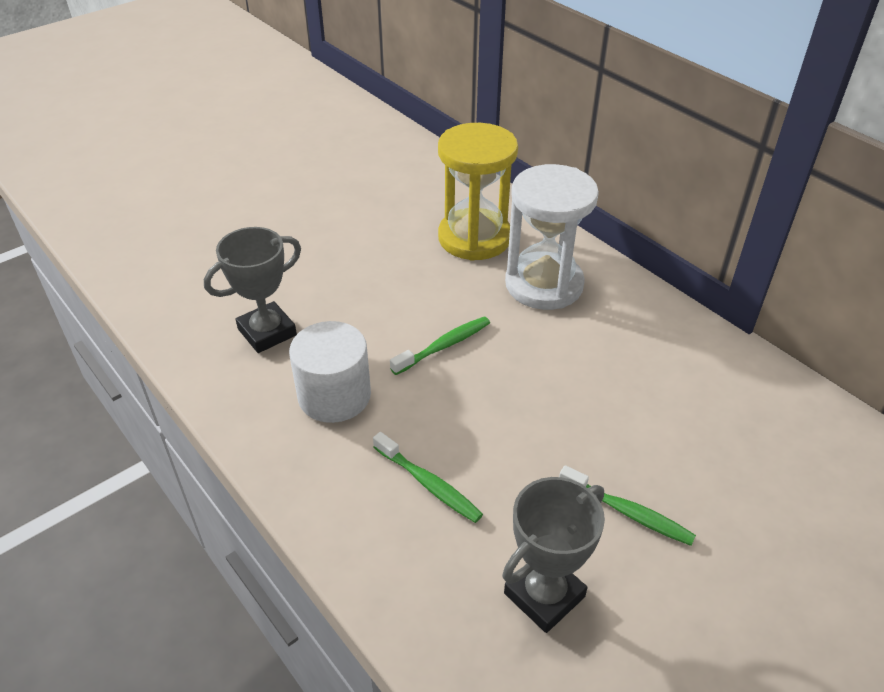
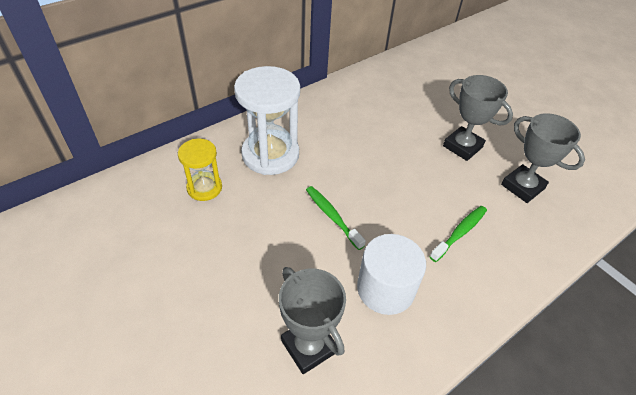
camera: 90 degrees left, 5 degrees up
(474, 238) = (204, 188): yellow hourglass -> yellow hourglass, size x0.57
(628, 512) = (462, 146): green toothbrush -> grey trophy

